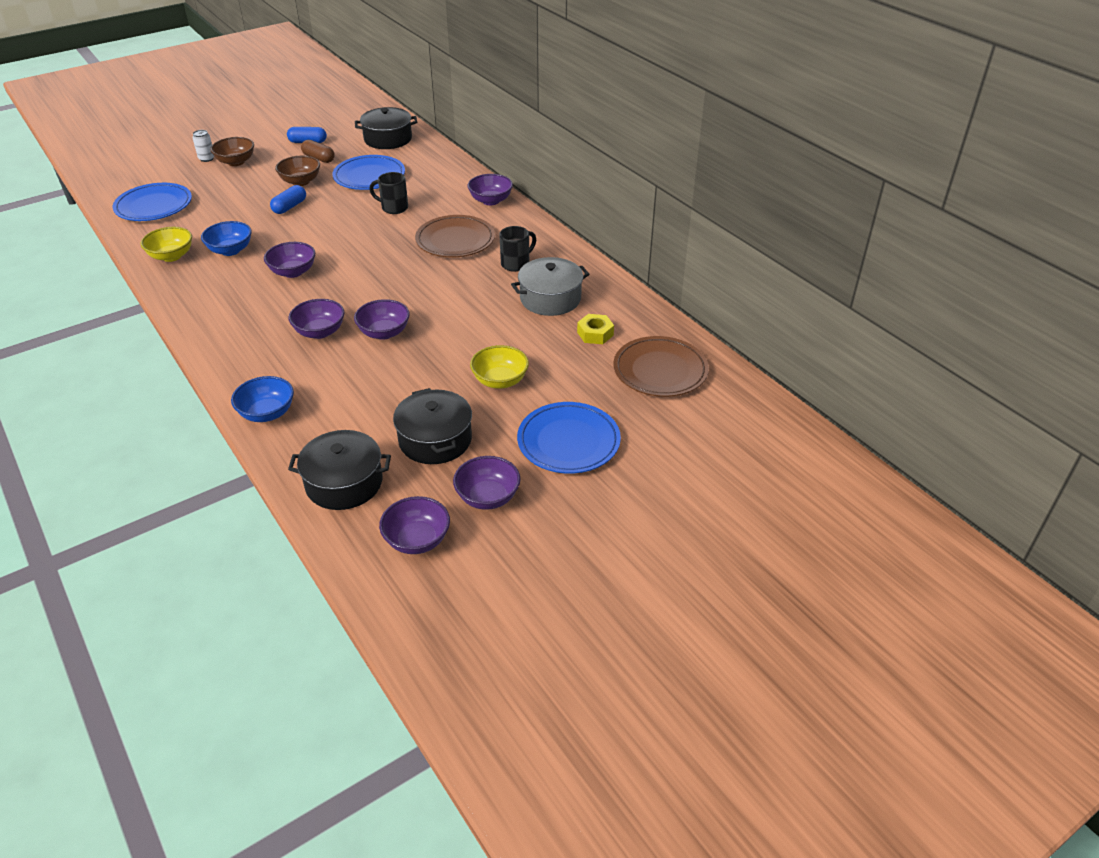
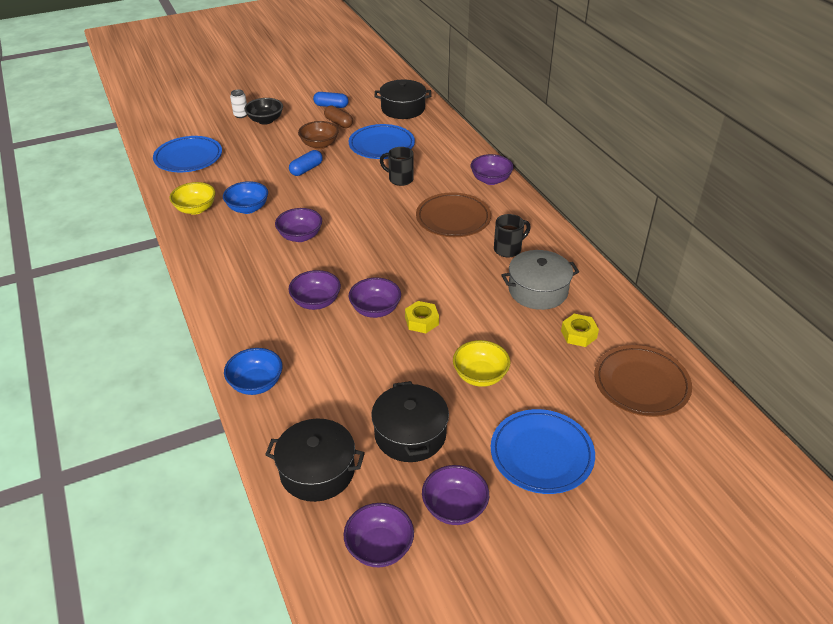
camera: 10 degrees right, 0 degrees up
(236, 162) = (265, 120): brown bowl -> black bowl
(434, 338) = (421, 321): none -> yellow nut

